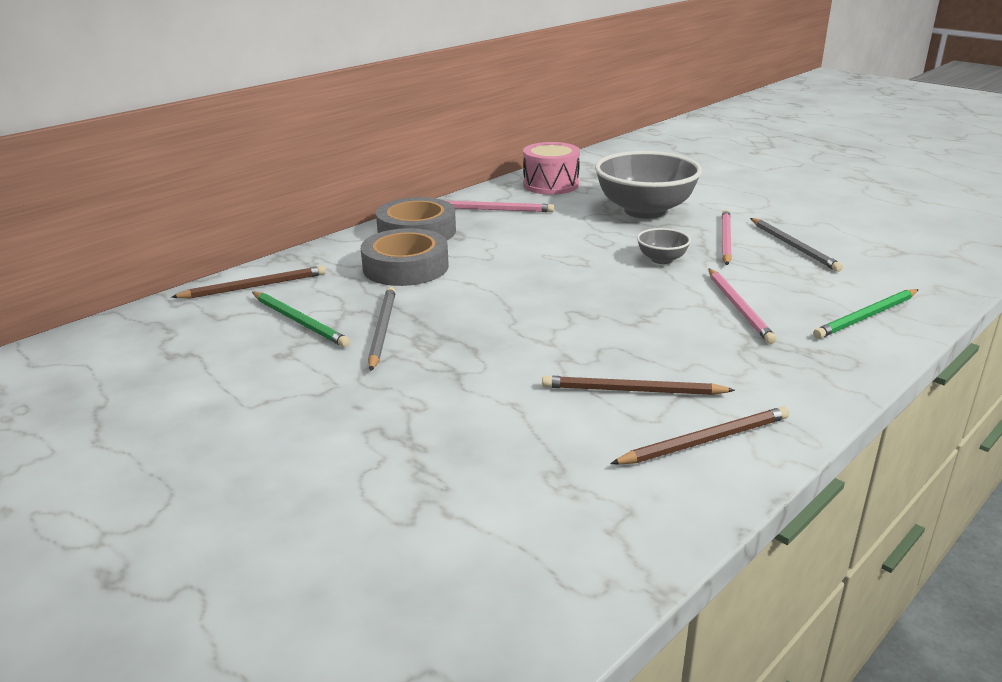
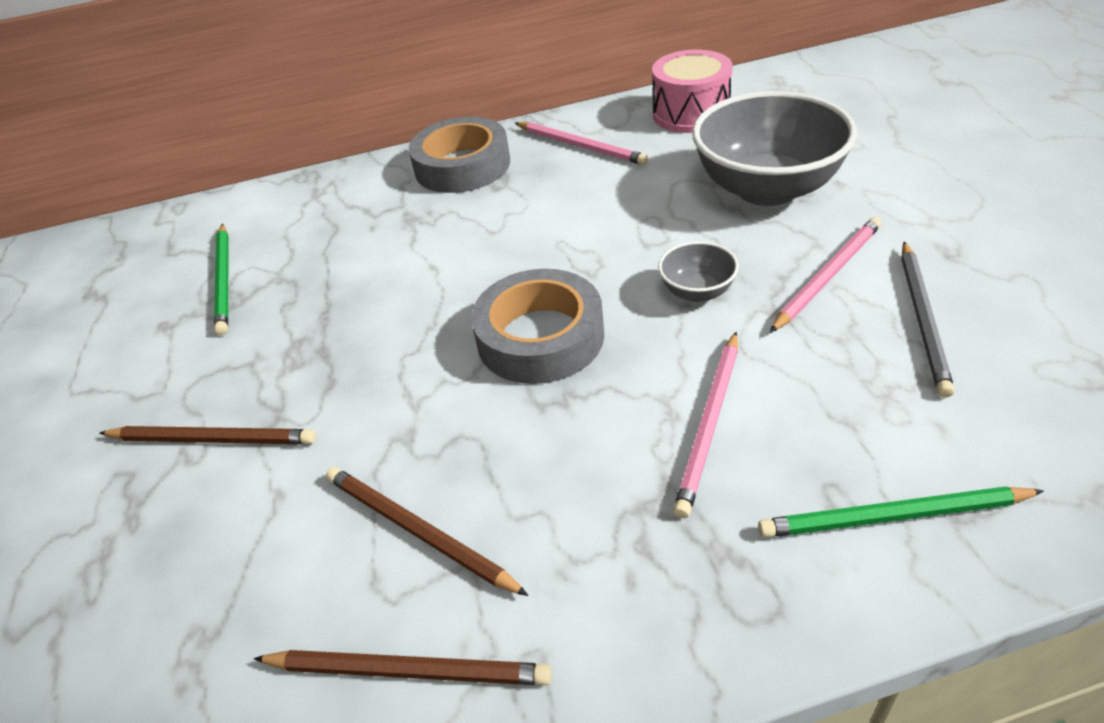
camera: 35 degrees right, 15 degrees up
(254, 286) = (240, 214): brown pencil -> brown pencil (212, 439)
(382, 330) = (279, 319): grey pencil -> none
(405, 267) = (396, 222): grey tape -> grey tape (540, 337)

